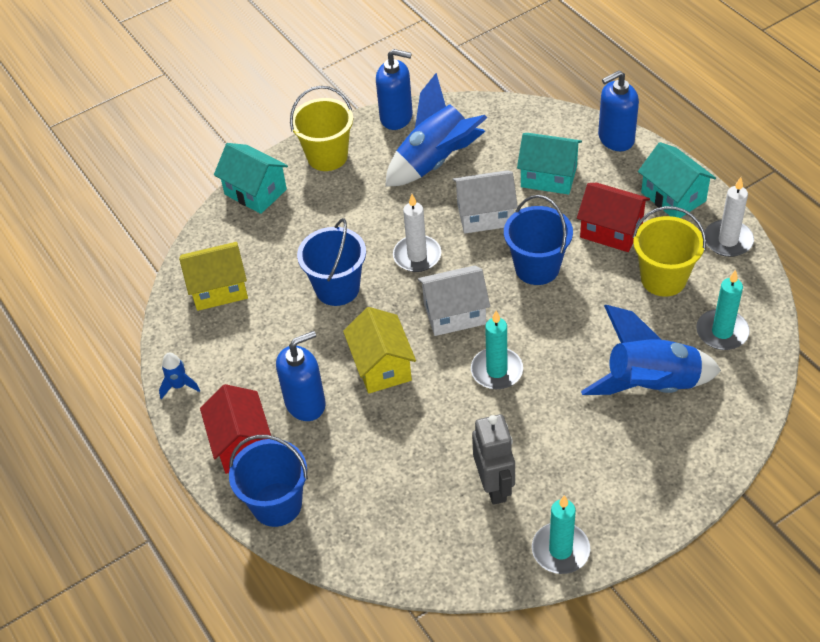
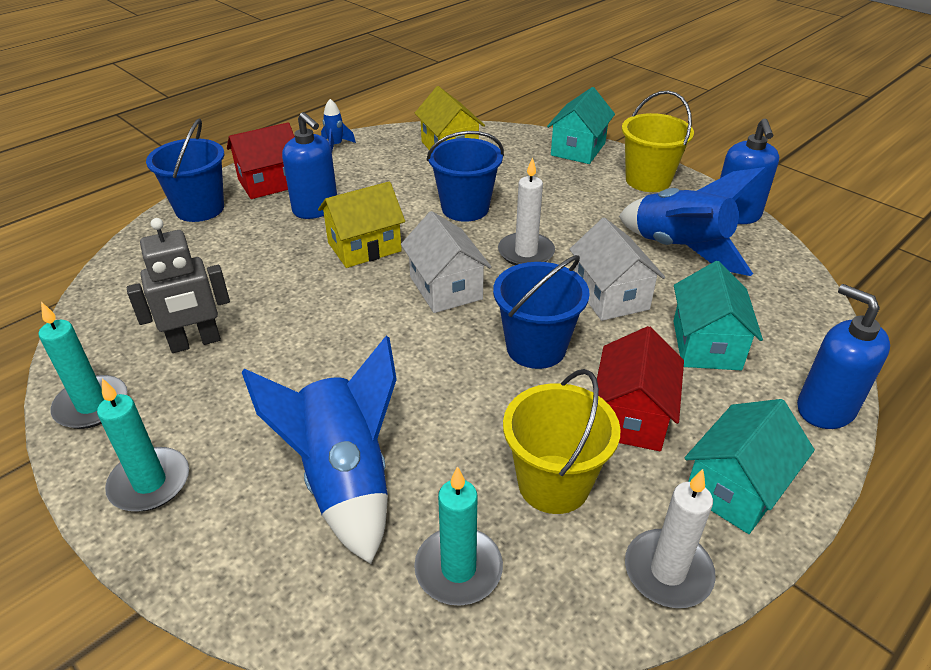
camera: 75 degrees right, 10 degrees down
(496, 371) = (363, 328): turquoise candle -> turquoise candle (150, 483)

